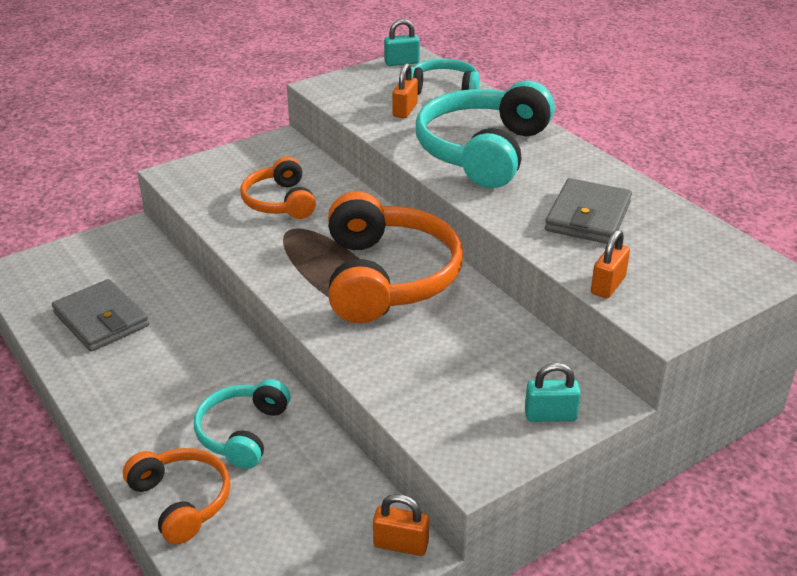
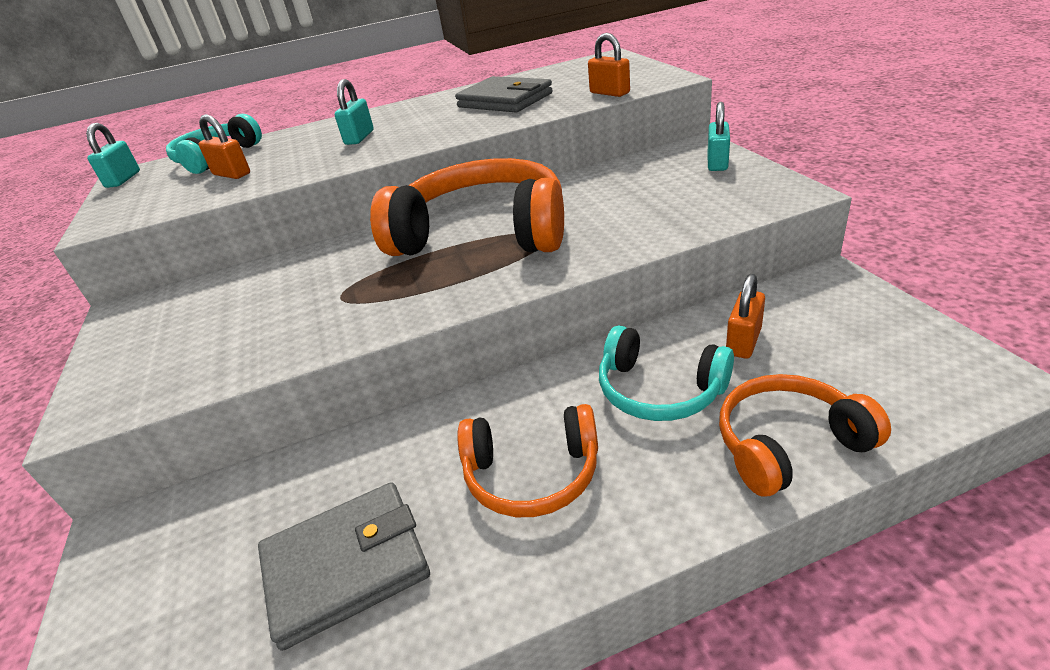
camera: 70 degrees left, 0 degrees up
(280, 202) = (272, 306): orange headphones -> orange headphones (532, 473)
(401, 544) = (829, 283): orange padlock -> orange padlock (743, 341)
(483, 151) = (359, 137): turquoise headphones -> turquoise padlock

